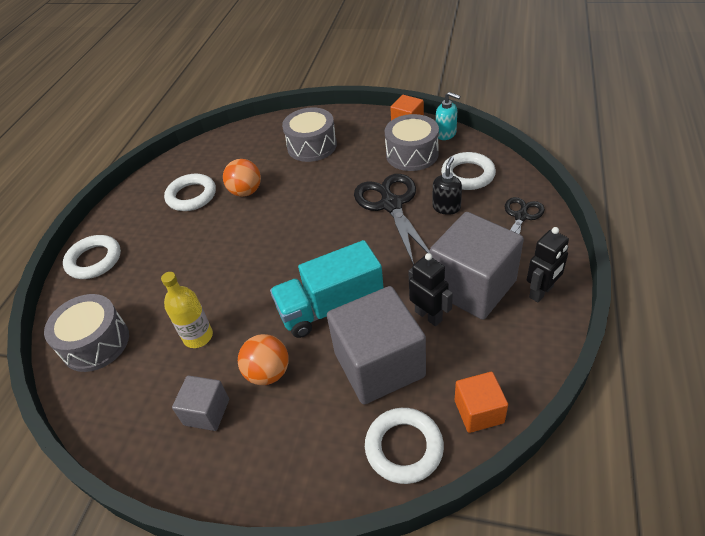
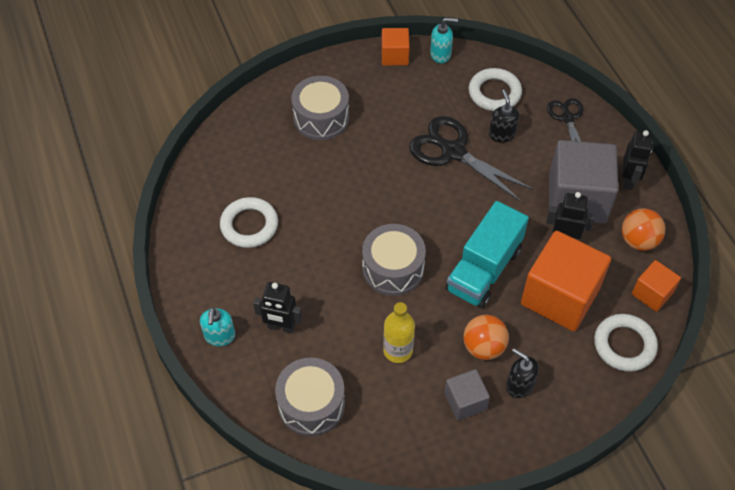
camera: 40 degrees left, 10 degrees up
(94, 260) = (219, 336): white ring -> turquoise soap dispenser
(137, 274) = (281, 327): none -> black robot
(246, 192) = (302, 196): orange ball -> orange ball (638, 240)
(266, 426) = (519, 385): none -> black soap dispenser
(379, 364) = (560, 296): grey cube -> orange cube
(412, 154) = (427, 90): grey drum -> grey drum (393, 268)

